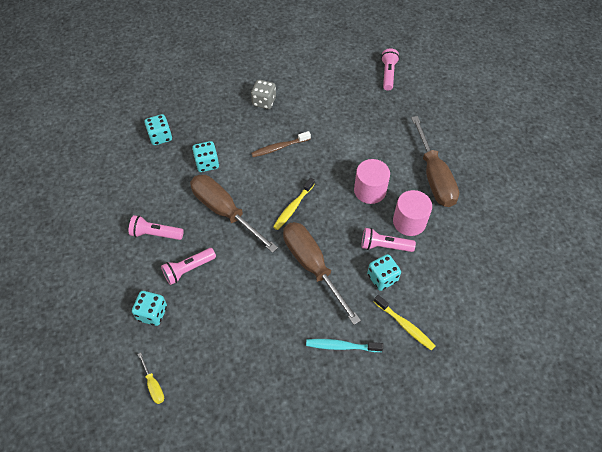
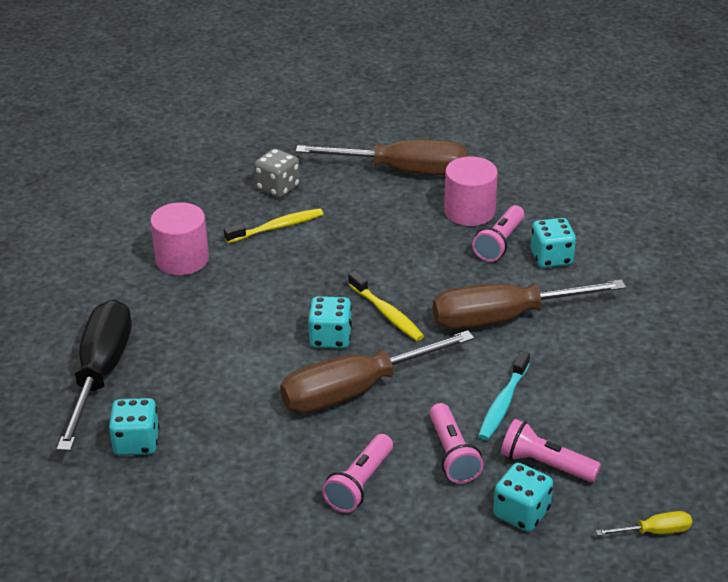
camera: 70 degrees left, 20 degrees down
(203, 106) = (100, 374): none -> black screwdriver
(207, 163) = (239, 392): turquoise dice -> turquoise dice (330, 338)
(264, 102) = (144, 298): grey dice -> grey dice (278, 188)
(279, 147) = (257, 302): brown toothbrush -> none
(341, 346) = (645, 320): turquoise toothbrush -> turquoise toothbrush (503, 403)
(370, 190) = (396, 232): pink cylinder -> pink cylinder (182, 259)
(388, 74) = (182, 160): pink flashlight -> pink flashlight (545, 464)
(405, 325) = (632, 257): yellow toothbrush -> yellow toothbrush (277, 227)

